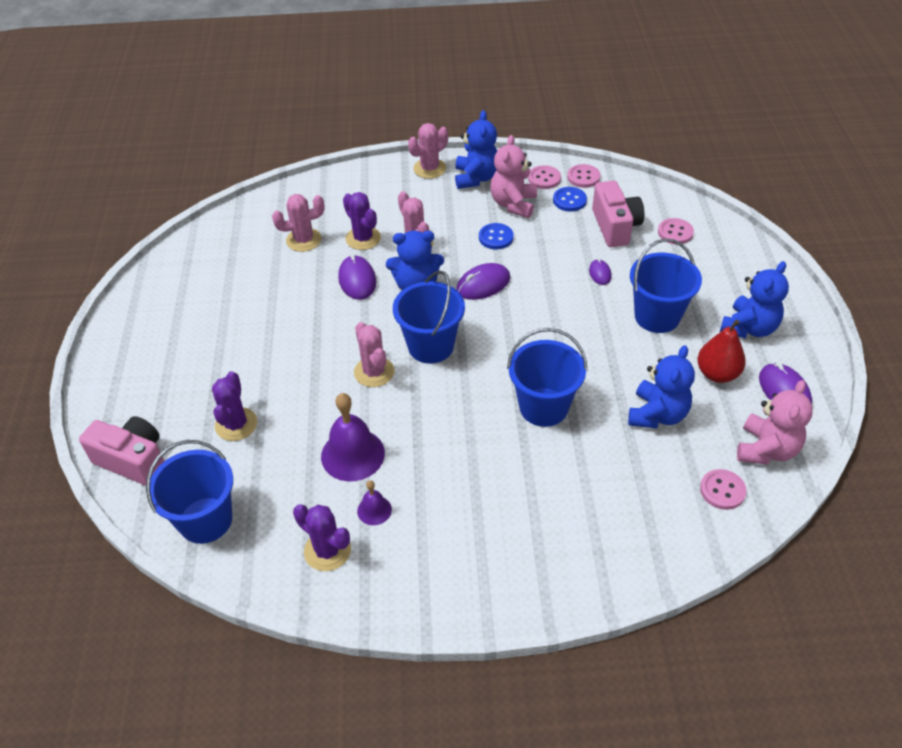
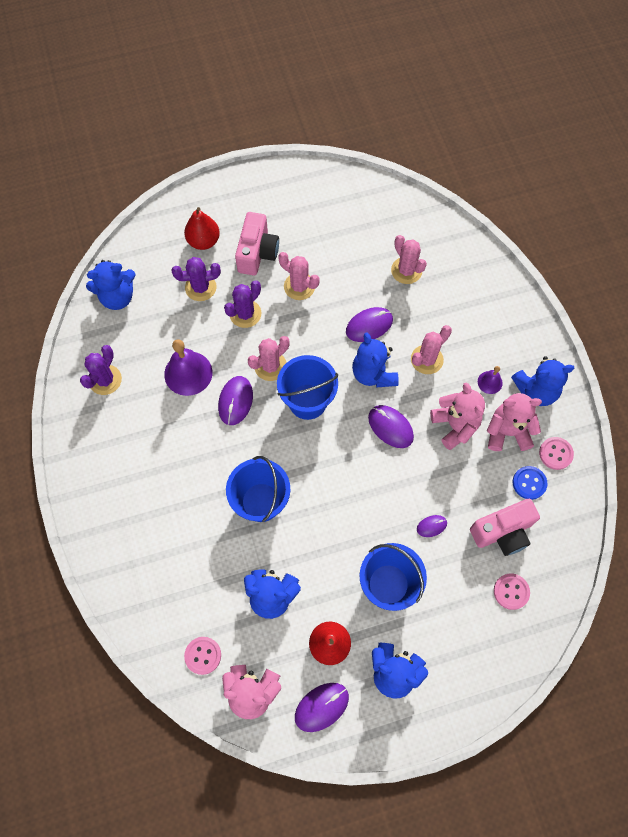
camera: 75 degrees right, 20 degrees up
(133, 461) = (157, 236): pink camera -> pink camera (257, 253)
(170, 411) = (203, 241): none -> red pear
(205, 520) = (117, 297): blue bucket -> blue teddy bear
(363, 238) = (422, 316): purple cactus -> purple cactus (245, 314)
(374, 510) = (142, 401): purple bell -> purple bell (490, 382)
(408, 412) = (235, 401): none -> purple mouse
(429, 168) = (536, 346): pink cactus -> pink cactus (299, 286)
(496, 237) = (455, 425): blue button -> pink teddy bear
(583, 177) = (570, 491): pink button -> none

